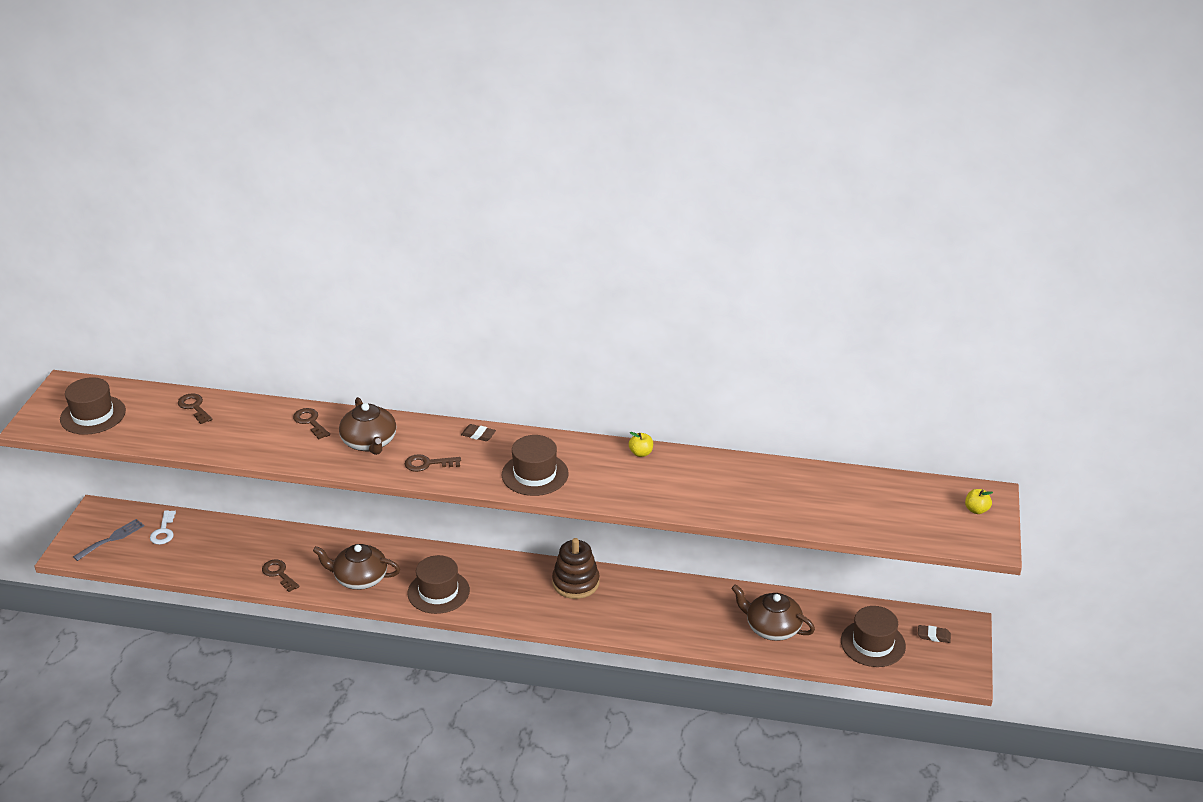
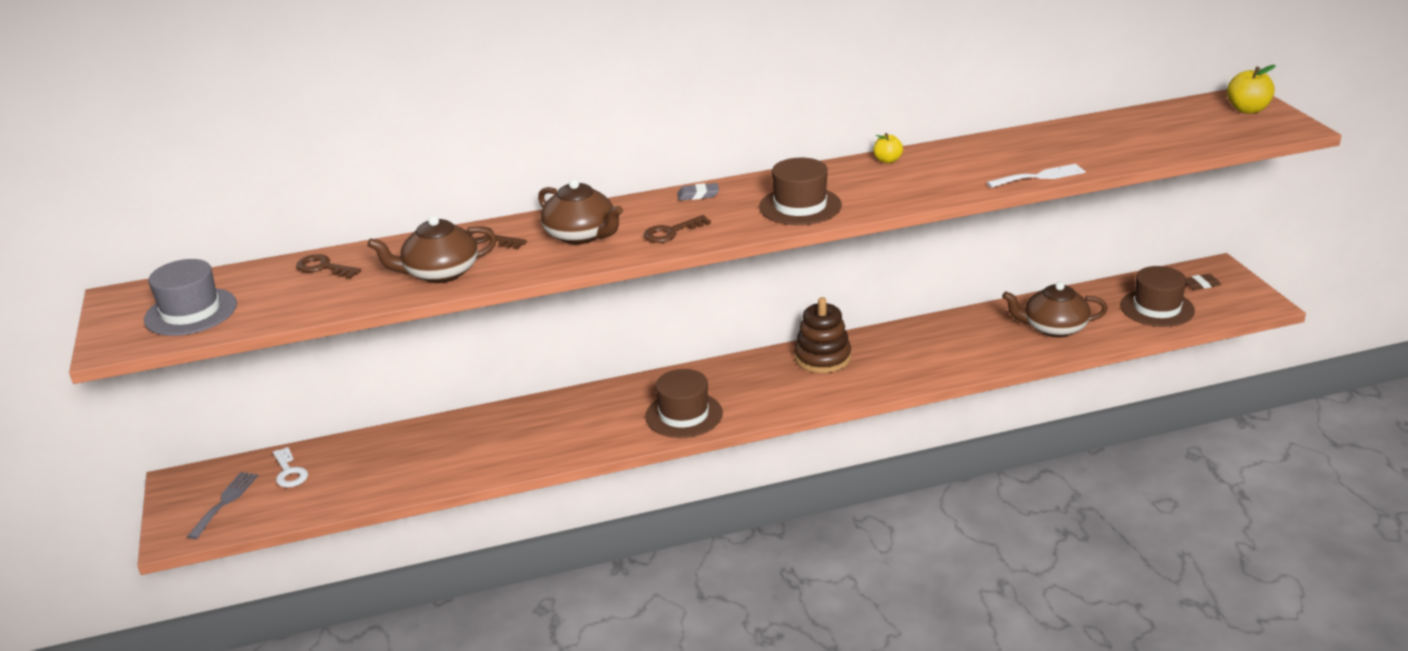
camera: 25 degrees left, 5 degrees down
(93, 415) = (191, 312): brown hat -> grey hat
(279, 574) = (478, 462): brown key -> none
(360, 578) = (581, 434): brown teapot -> brown teapot (440, 273)
(478, 435) = (698, 195): brown eraser -> grey eraser
(732, 515) = (1040, 176): none -> white fork
(976, 510) = (1247, 110): yellow apple -> yellow apple, size x1.57

